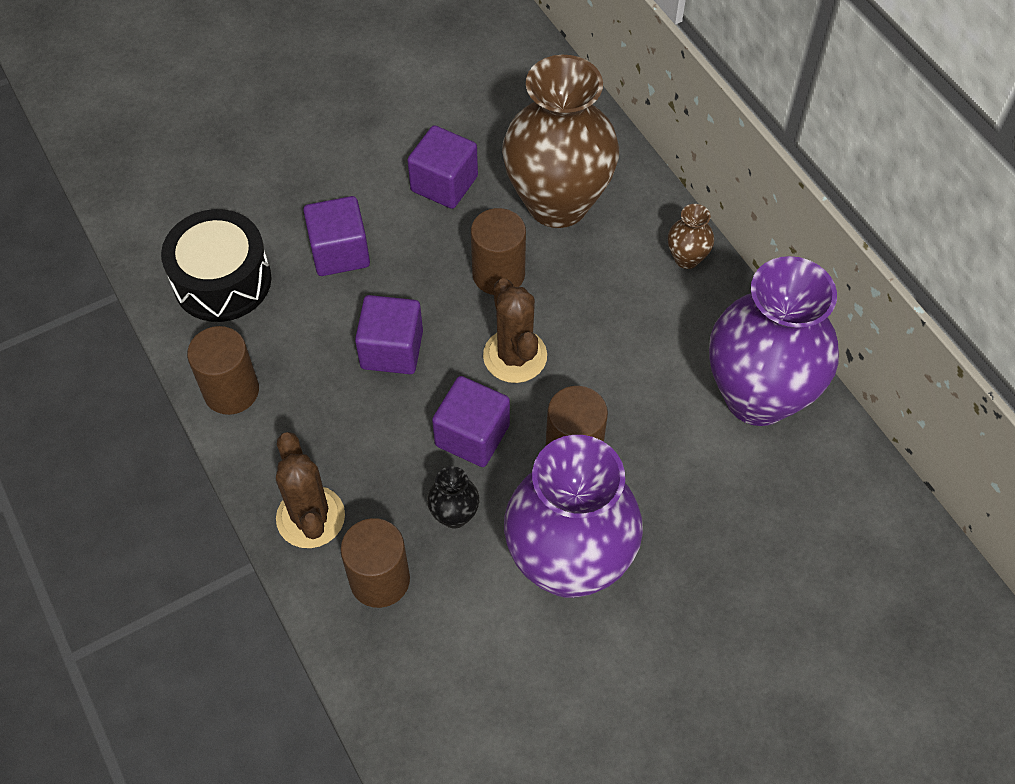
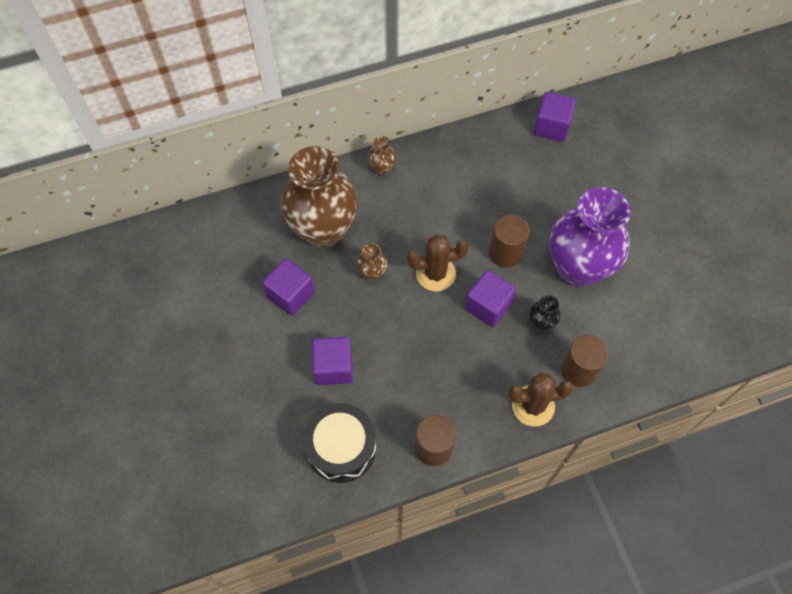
camera: 80 degrees left, 5 degrees up
(392, 350) = (418, 344): purple cube -> purple cube (551, 126)
(498, 274) = (372, 273): brown cylinder -> brown vase
(757, 396) = (484, 154): purple vase -> none

